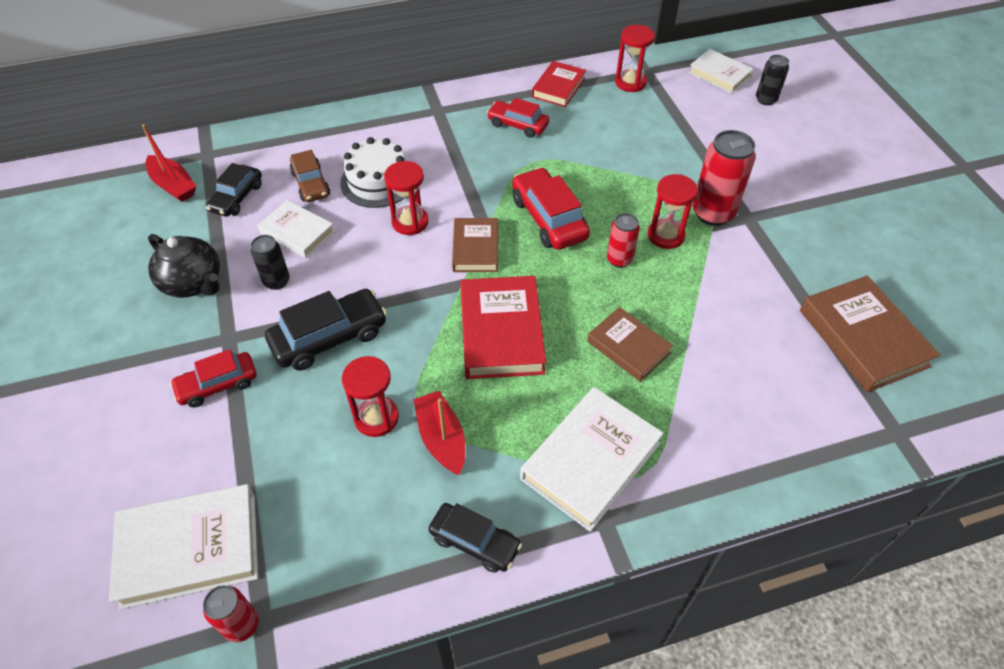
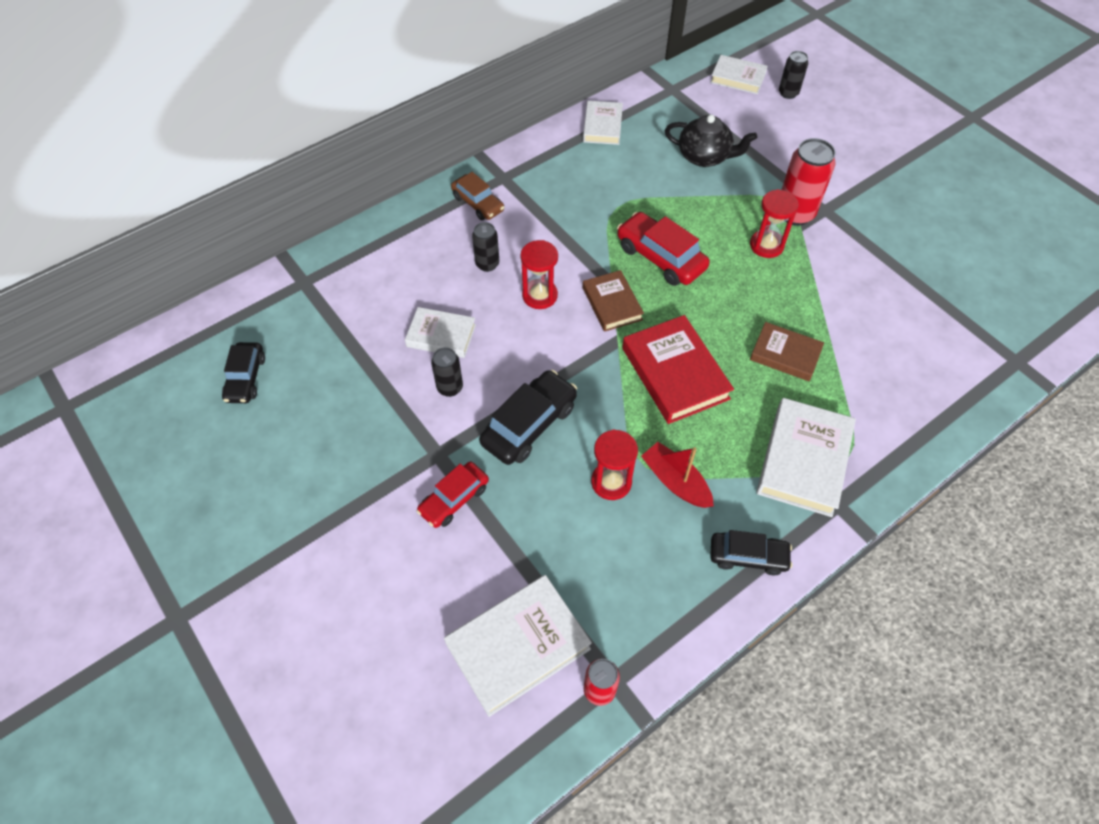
camera: 20 degrees left, 5 degrees up
(173, 185) = (290, 323): red boat -> none
(193, 283) = (371, 413): black teapot -> black teapot (705, 157)
(237, 197) = (361, 318): black car -> black car (246, 378)
(311, 184) = (425, 284): brown car -> brown car (478, 203)
(377, 181) = (487, 264): white cake -> black can
(518, 125) = (585, 173): red car -> none
(558, 87) = (602, 126): red book -> white book
(619, 259) = (739, 278): red can -> none
(630, 83) = (664, 105): red hourglass -> none
(862, 338) = (959, 291): brown book -> none

